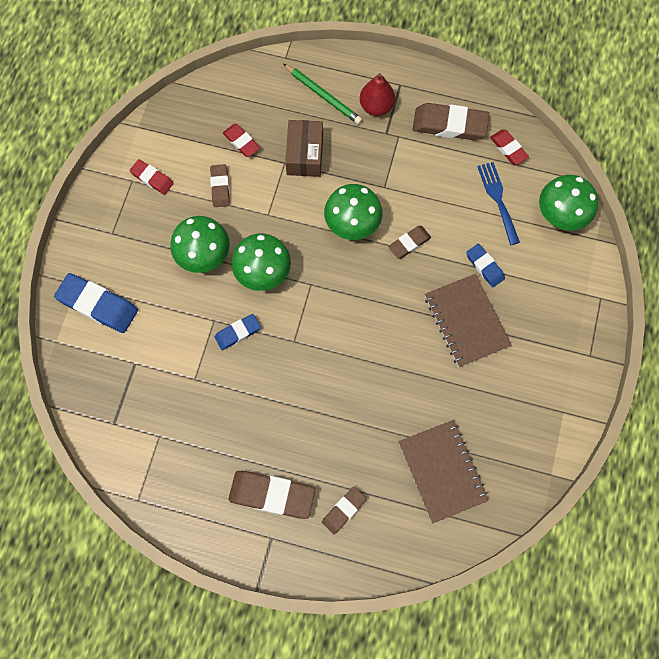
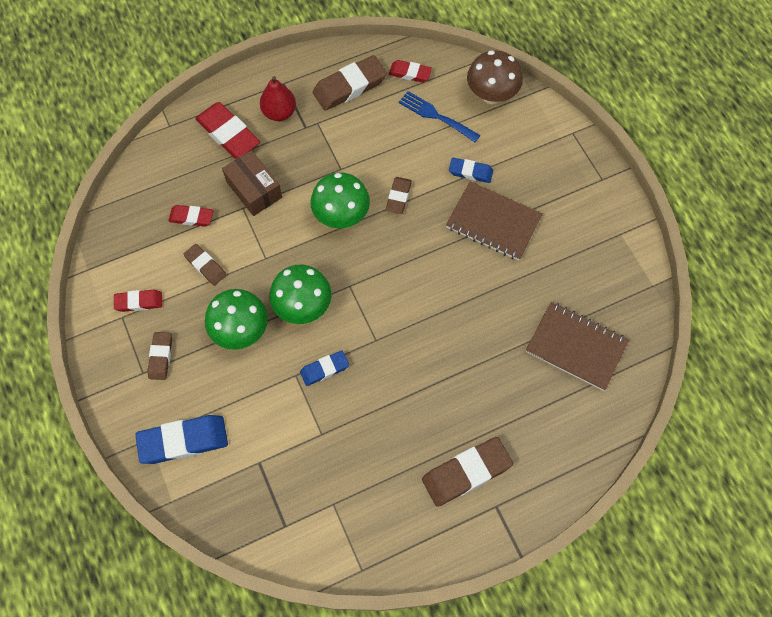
camera: 40 degrees left, 5 degrees down
(238, 333) = (324, 369): blue eraser -> blue eraser turned 45 degrees clockwise
(323, 96) = (228, 134): green pencil -> red eraser
(344, 510) = (531, 437): brown eraser -> brown eraser (161, 357)
(560, 216) = (491, 95): green mushroom -> brown mushroom

